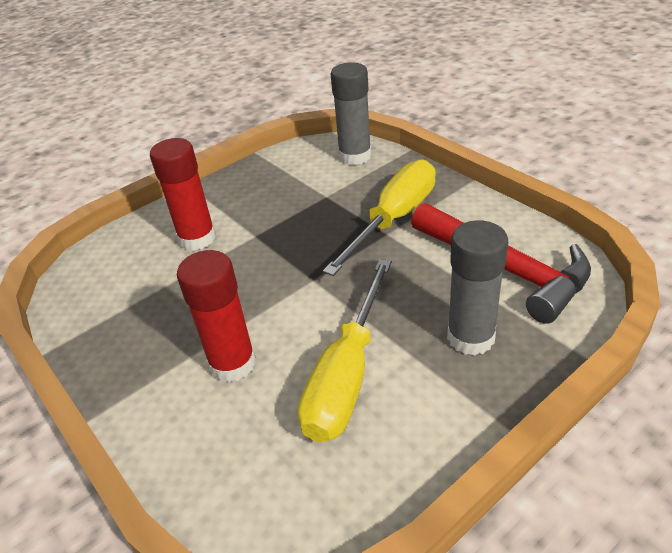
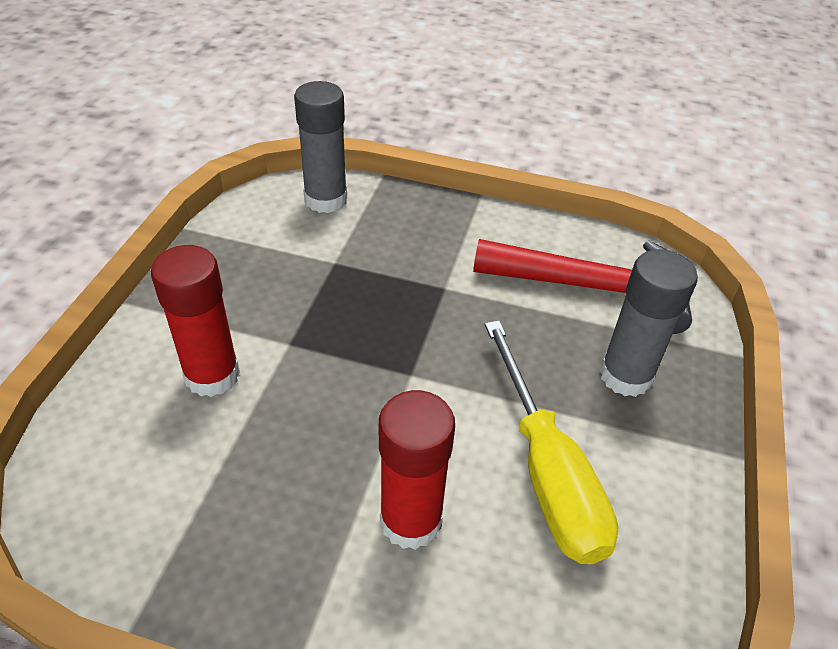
camera: 40 degrees left, 5 degrees up
(394, 219) = (439, 267): yellow screwdriver -> none

